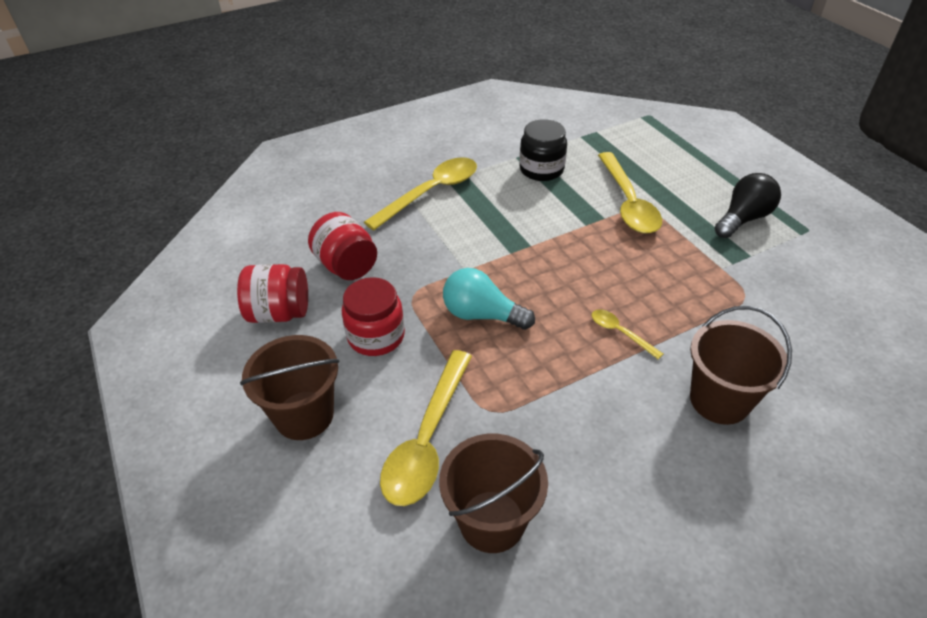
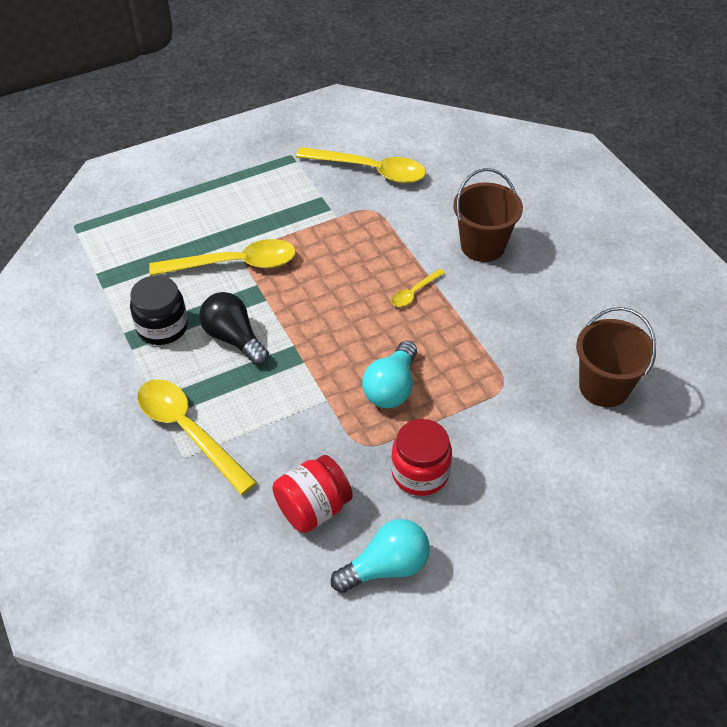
camera: 90 degrees left, 5 degrees up
(279, 313) = (386, 567): red jar -> turquoise light bulb
(304, 415) = (520, 524): brown bucket -> none
(427, 439) = (536, 428): yellow spoon -> yellow spoon (370, 170)
(743, 219) = (271, 190): black light bulb -> black light bulb (234, 338)

